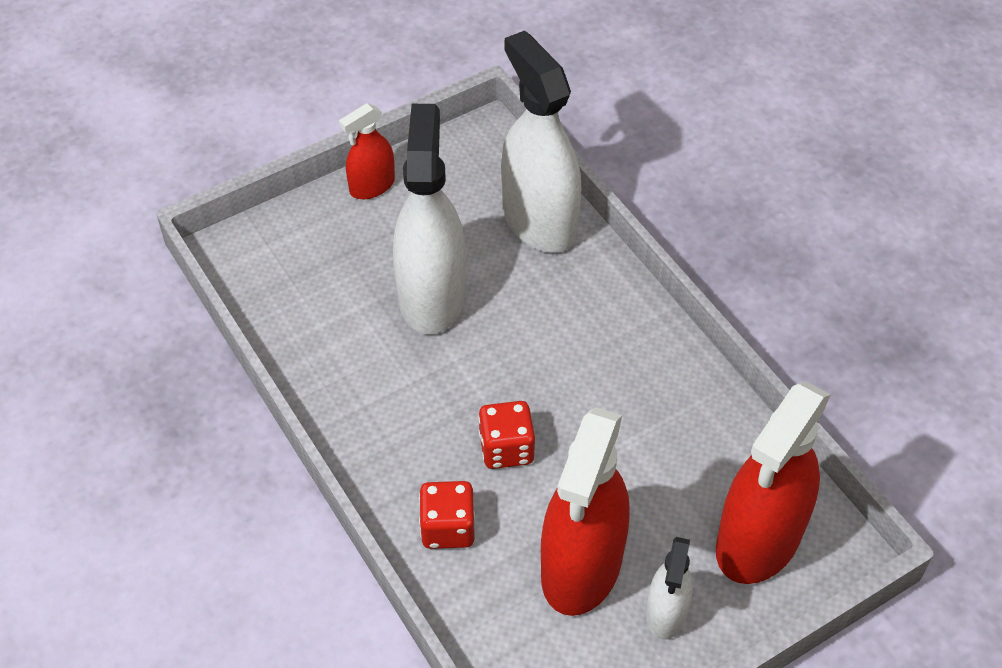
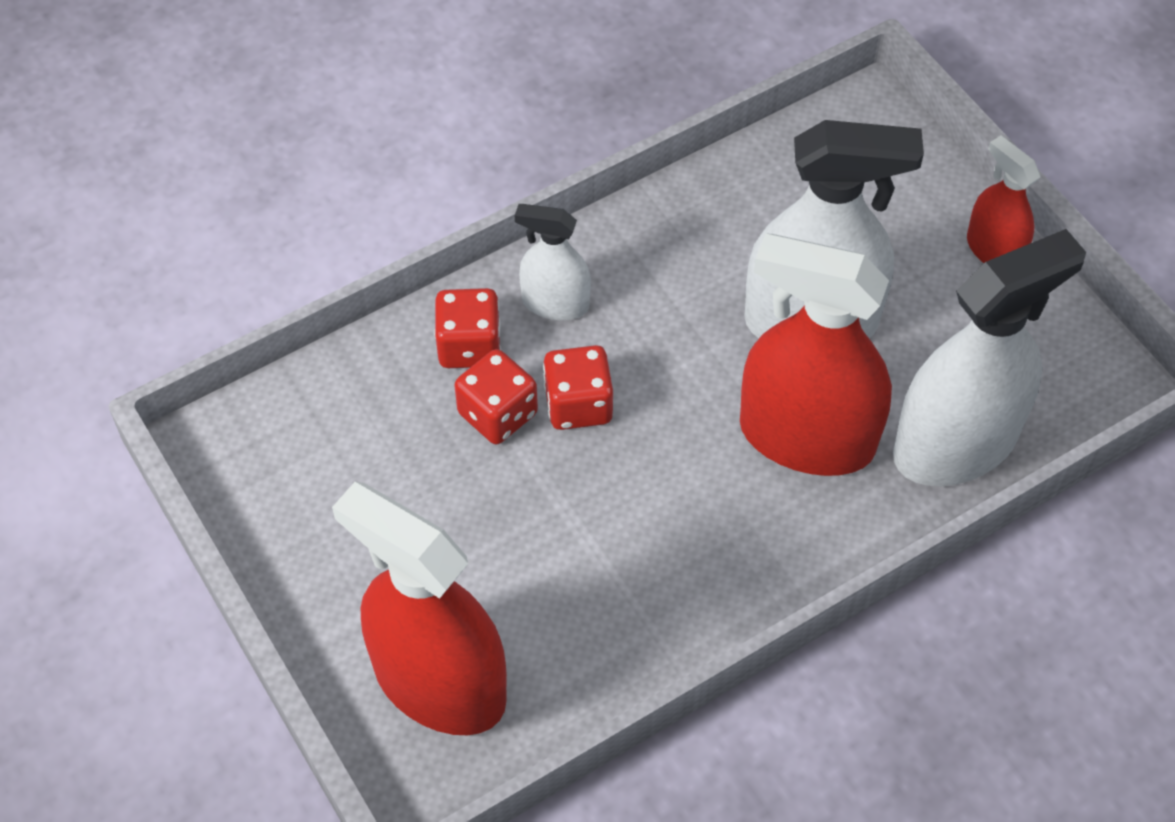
camera: 90 degrees right, 5 degrees up
(515, 505) = (497, 414): none -> red dice
(581, 566) = (412, 481): red spray bottle -> red spray bottle (806, 437)
(666, 613) = (345, 569): white spray bottle -> white spray bottle (555, 303)

